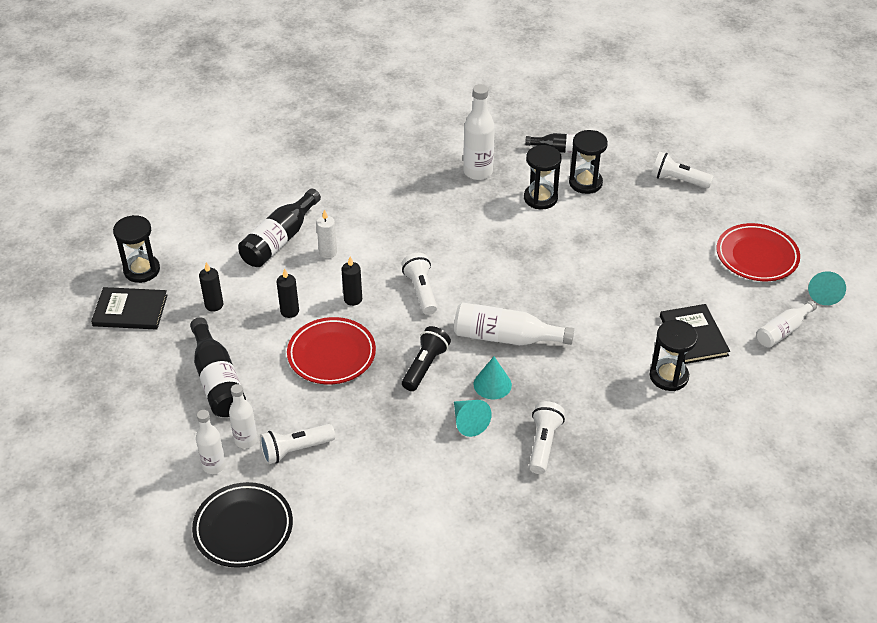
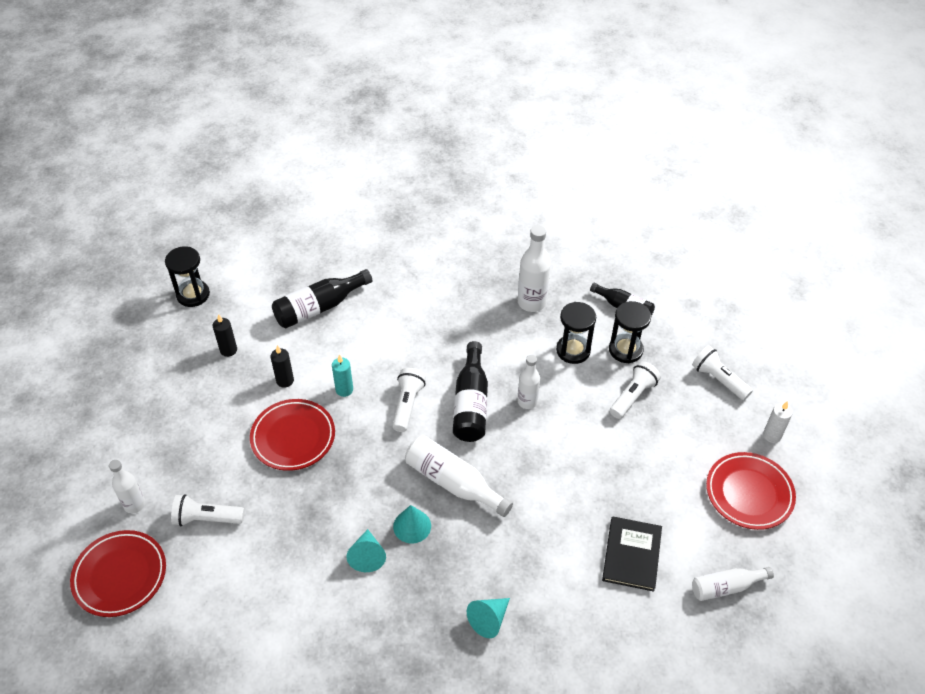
camera: 25 degrees right, 5 degrees up
(130, 310) = (161, 329): black book -> none
(218, 380) = (187, 424): black bottle -> black bottle (471, 403)
(243, 528) = (120, 575): black plate -> red plate
(246, 440) = (174, 491): white bottle -> white bottle (527, 401)
(328, 252) = (351, 335): white candle -> white candle (772, 435)
(353, 299) = (344, 390): black candle -> turquoise candle
(425, 366) = (364, 482): black flashlight -> none
(543, 444) = (420, 608): white flashlight -> white flashlight (633, 396)
(668, 376) = (580, 588): black hourglass -> none
(824, 293) = (795, 563): turquoise cone -> turquoise cone (489, 620)

